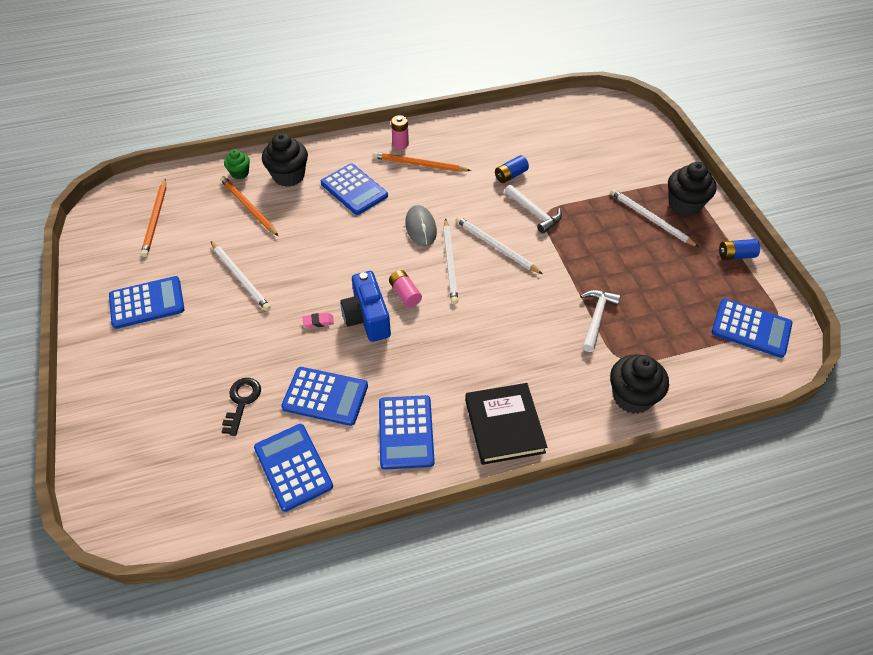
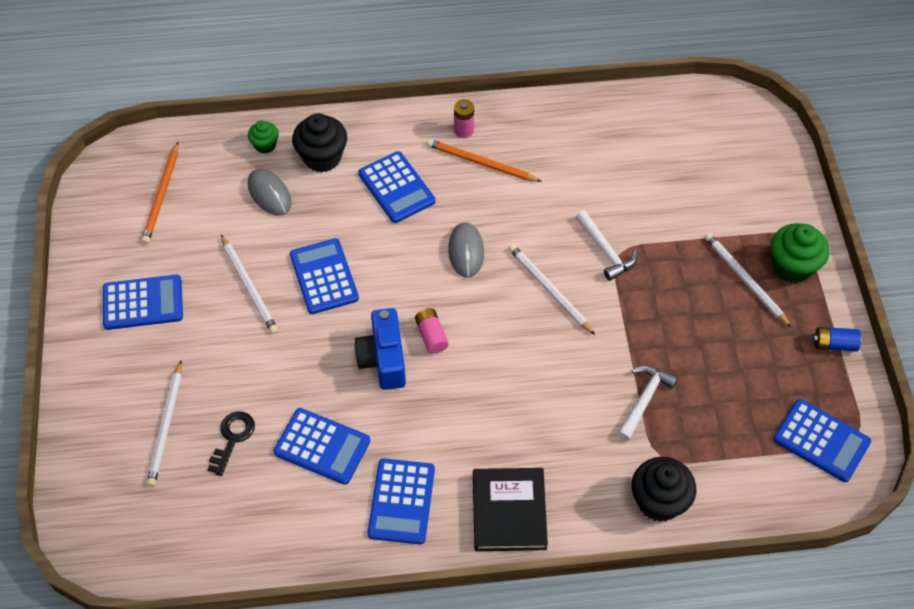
camera: 10 degrees right, 5 degrees up
(248, 207) = (269, 194): orange pencil -> grey mouse
(293, 467) = (276, 520): blue calculator -> blue calculator (324, 277)
(318, 322) = (328, 356): pink eraser -> none
(450, 263) = (491, 303): white pencil -> white pencil (166, 426)
(510, 175) = (589, 194): blue battery -> none
(684, 205) = (792, 266): black cupcake -> green cupcake

